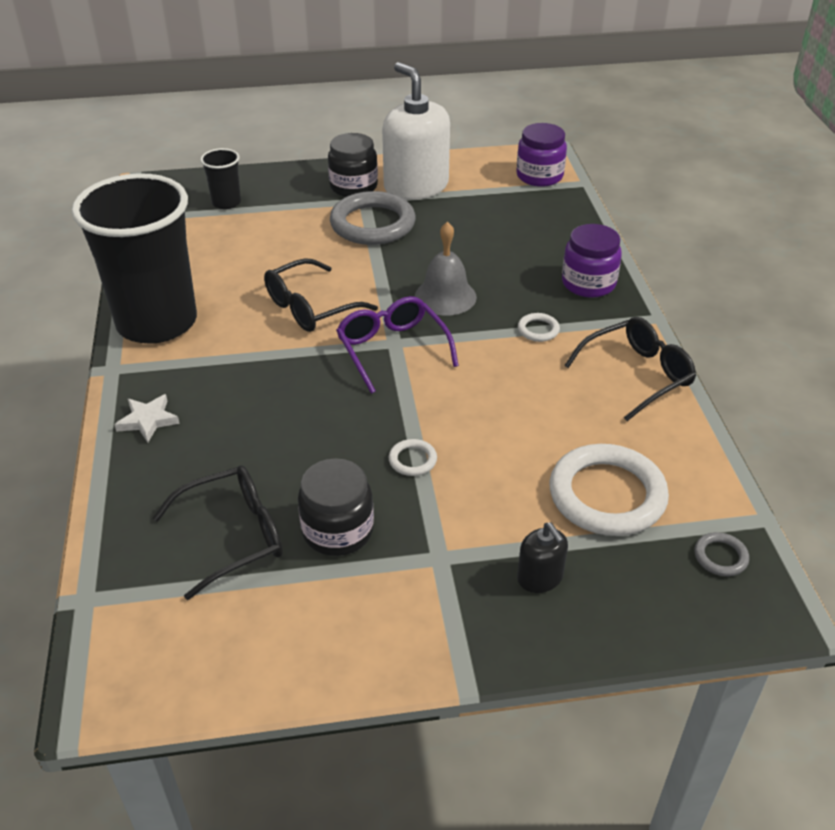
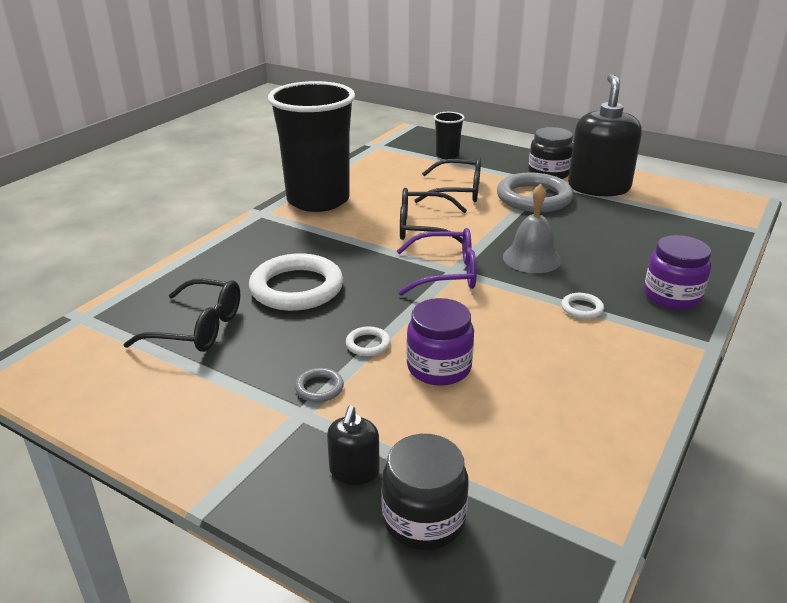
camera: 40 degrees right, 10 degrees down
(148, 420) = (241, 246): white star -> none
(337, 530) = (260, 359): black jar -> black jar (423, 519)
(392, 349) = (446, 273): purple glasses -> purple glasses turned 75 degrees clockwise
(416, 186) = (598, 187): white soap dispenser -> black soap dispenser
(539, 176) = (719, 213): purple jar -> purple jar (439, 367)
(607, 495) = (489, 447): white ring -> white ring (296, 288)
(637, 375) = (635, 377): black glasses -> black glasses (458, 191)
(720, 557) = (535, 556): grey ring -> grey ring (319, 388)

